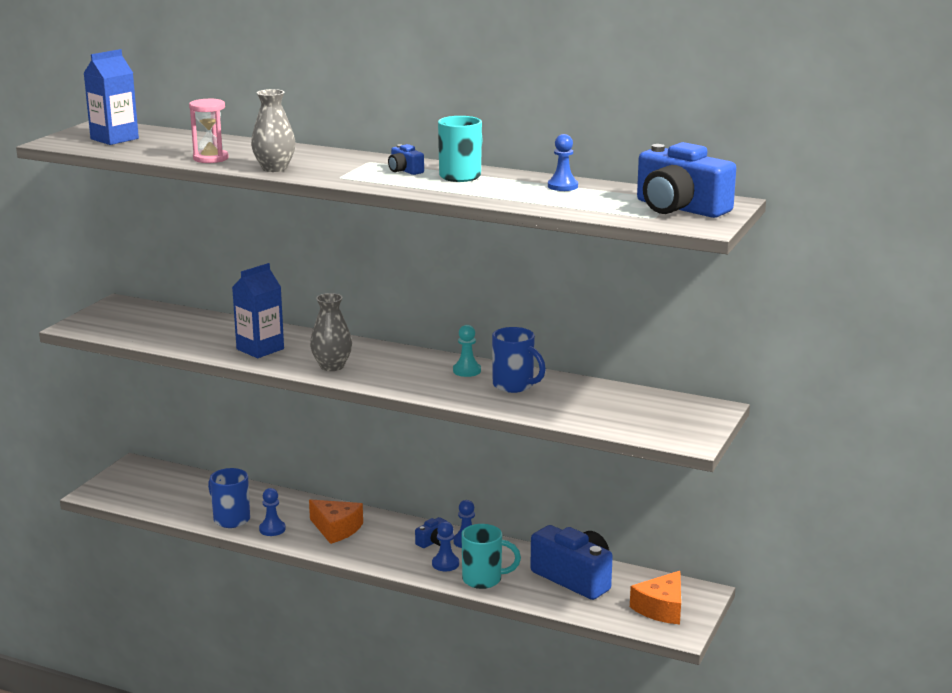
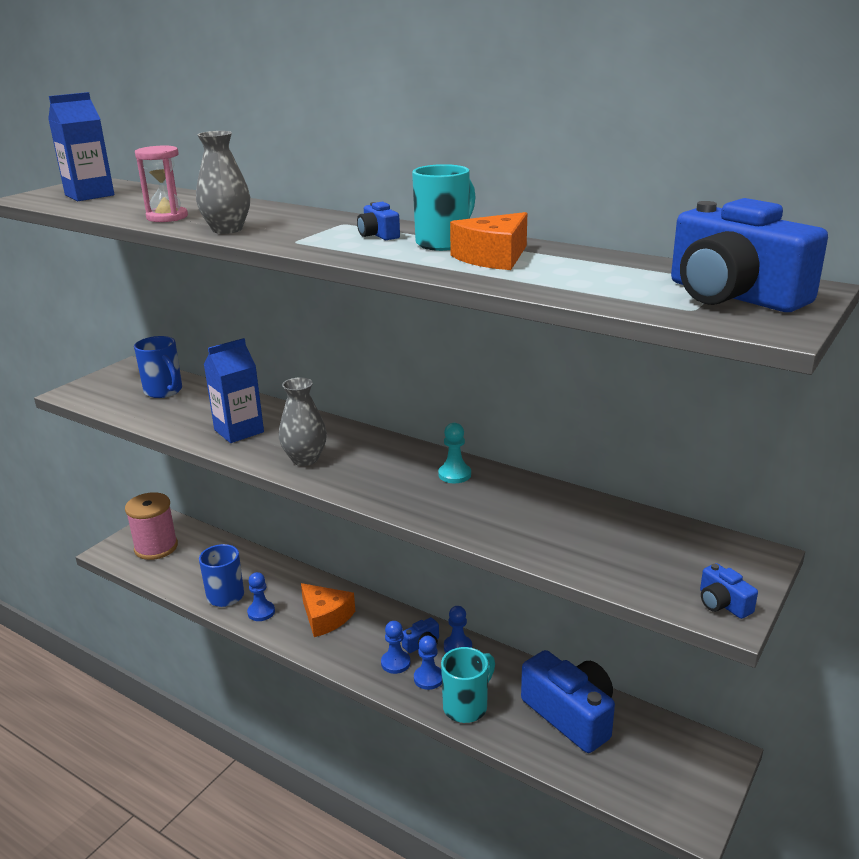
camera: 10 degrees right, 5 degrees up
(142, 487) = (156, 547): none -> pink spool
(484, 579) = (466, 706): turquoise mug -> turquoise mug turned 60 degrees counterclockwise
(514, 386) = (505, 501): blue mug -> blue mug (164, 391)
(562, 186) = (570, 259): blue pawn -> blue pawn (395, 663)
(661, 608) = (670, 776): orange cheese -> orange cheese (493, 257)
(689, 436) = (723, 603): none -> blue camera

